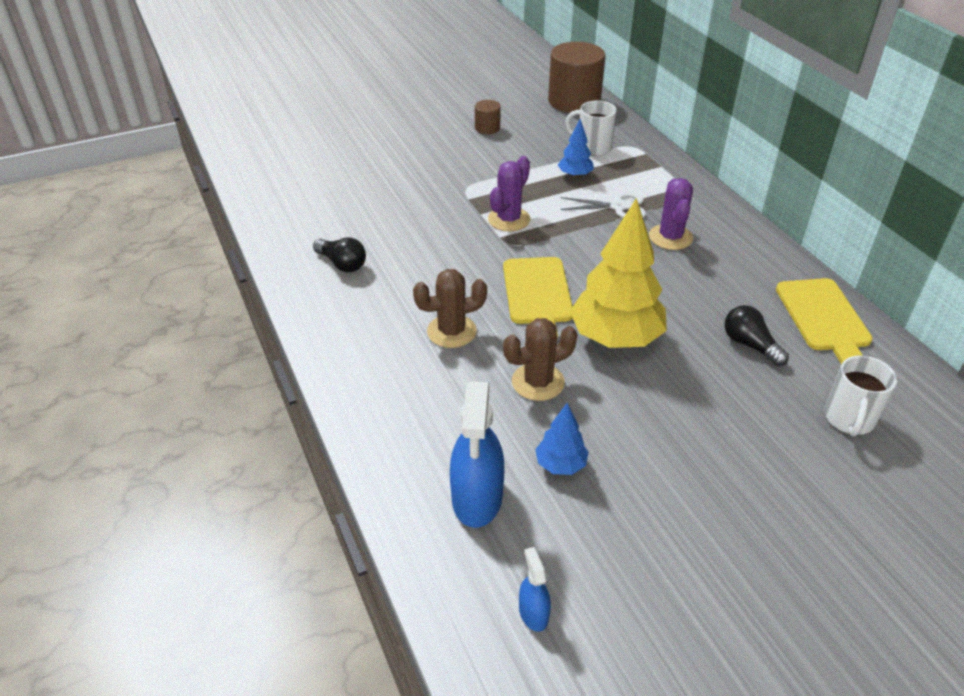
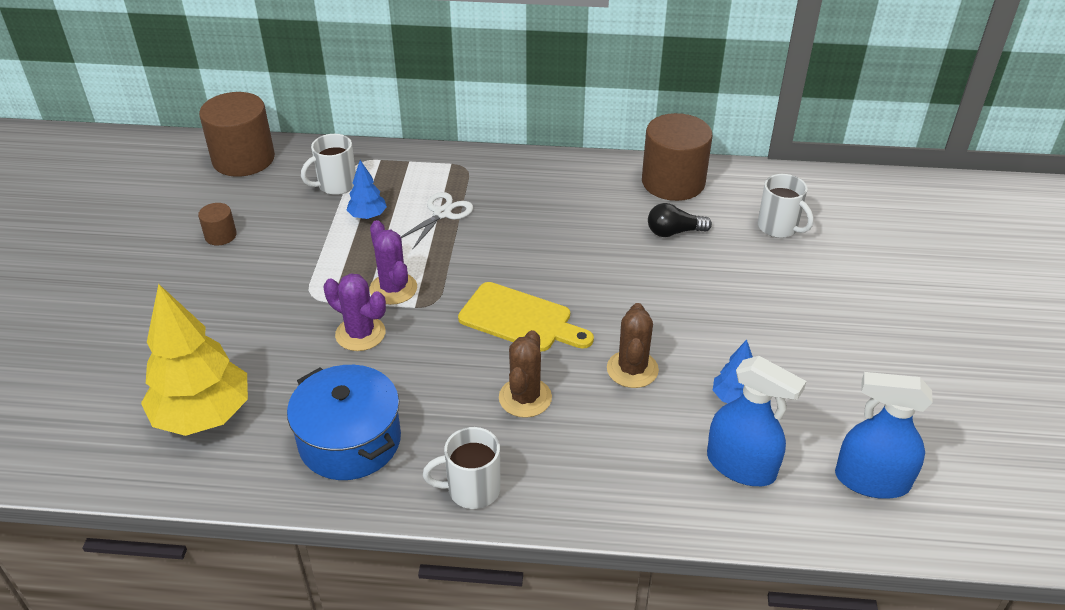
camera: 60 degrees left, 0 degrees up
(336, 340) = (472, 489): none -> white mug
(342, 264) = (350, 441): black light bulb -> blue pot
(533, 613) = (871, 480): blue spray bottle -> blue spray bottle, size x2.03
(615, 338) = (612, 298): yellow tree -> yellow tree (203, 416)
(670, 237) = (512, 206): purple cactus -> purple cactus (360, 334)
(824, 319) = (673, 182): yellow cutting board -> brown cylinder

